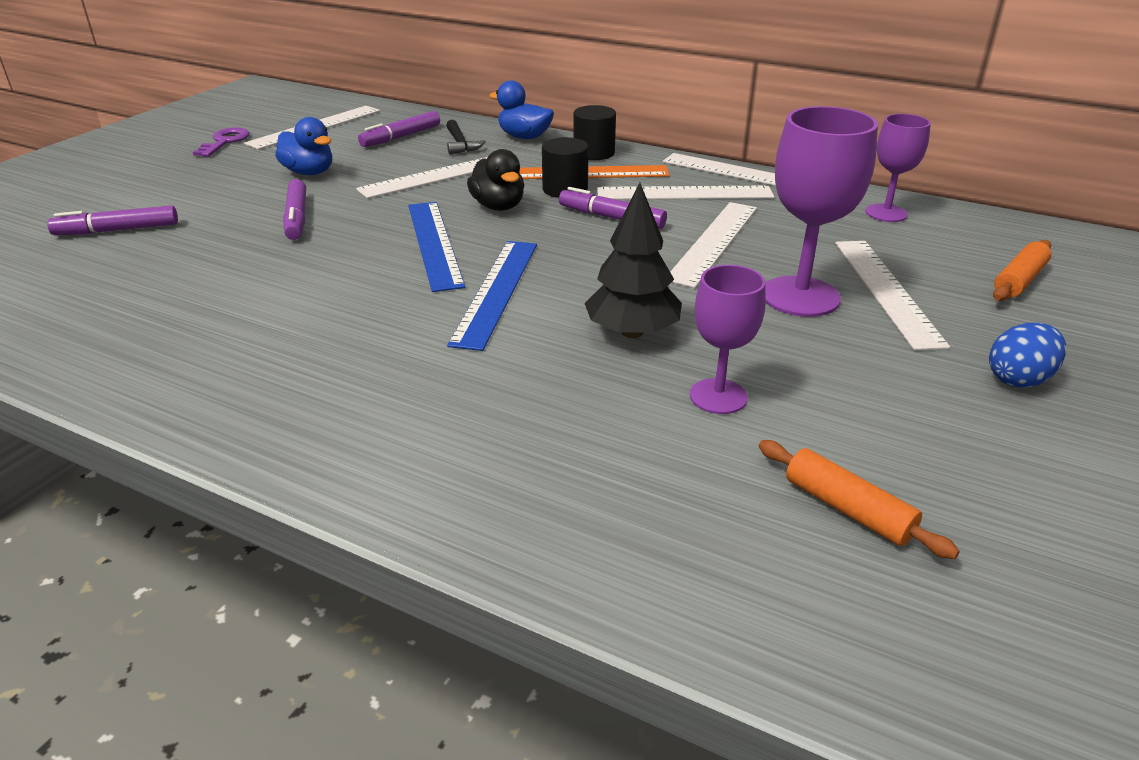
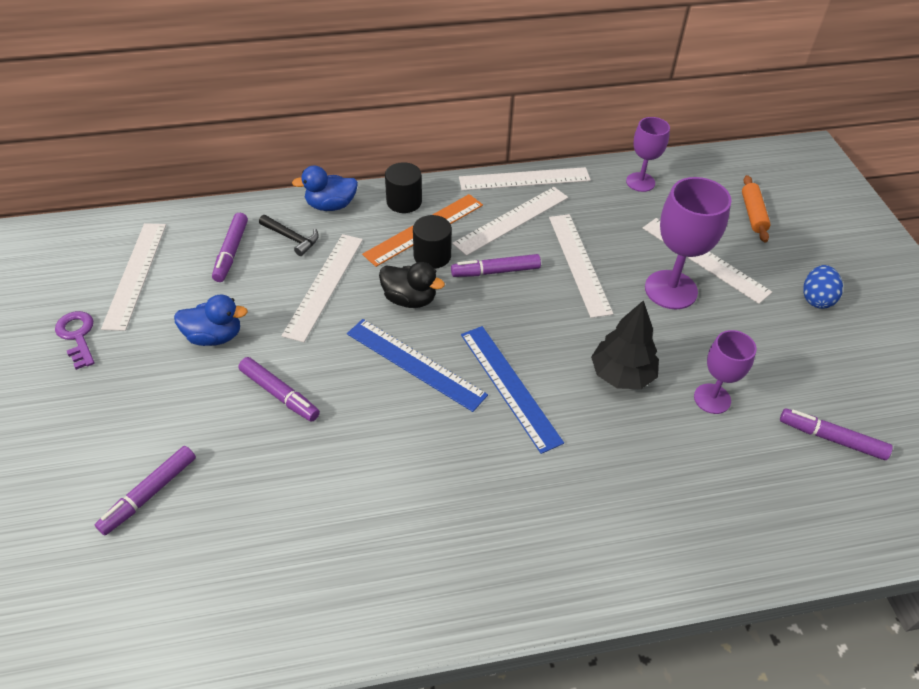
camera: 40 degrees left, 15 degrees up
(847, 509) = (831, 438): orange rolling pin -> purple marker

